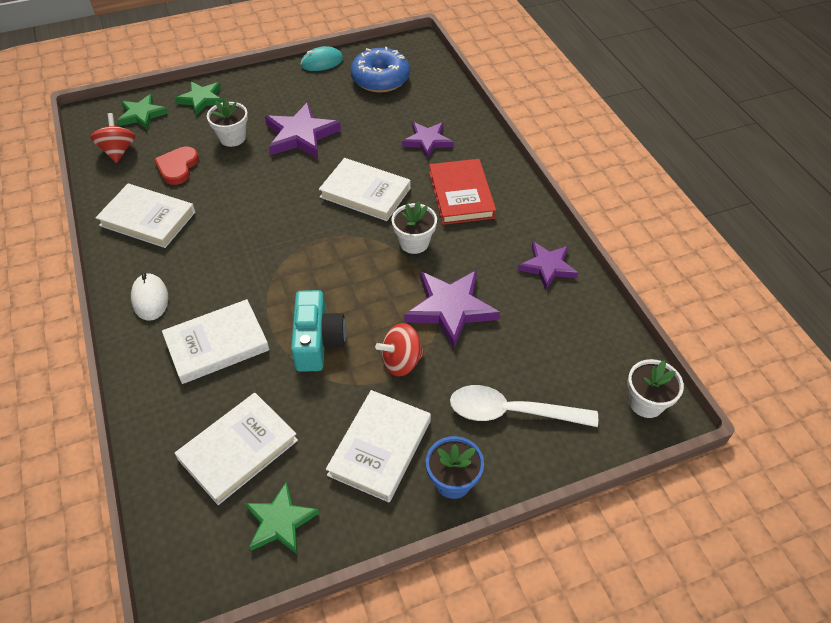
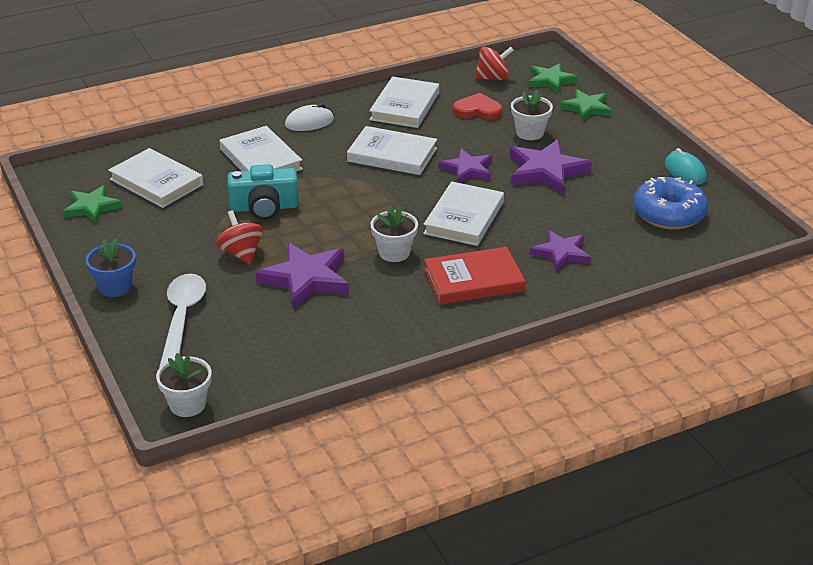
camera: 85 degrees right, 15 degrees down
(380, 447) = (152, 248): white book -> white book (392, 155)
(547, 267) = (369, 342): purple star -> purple star (467, 170)

